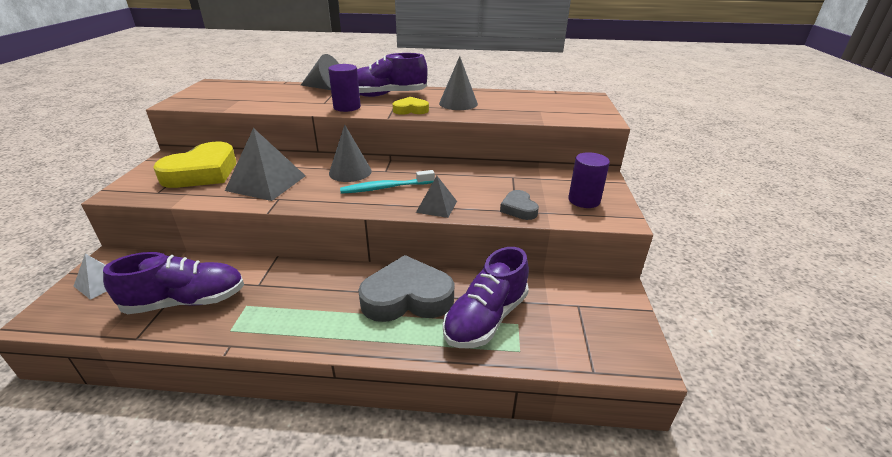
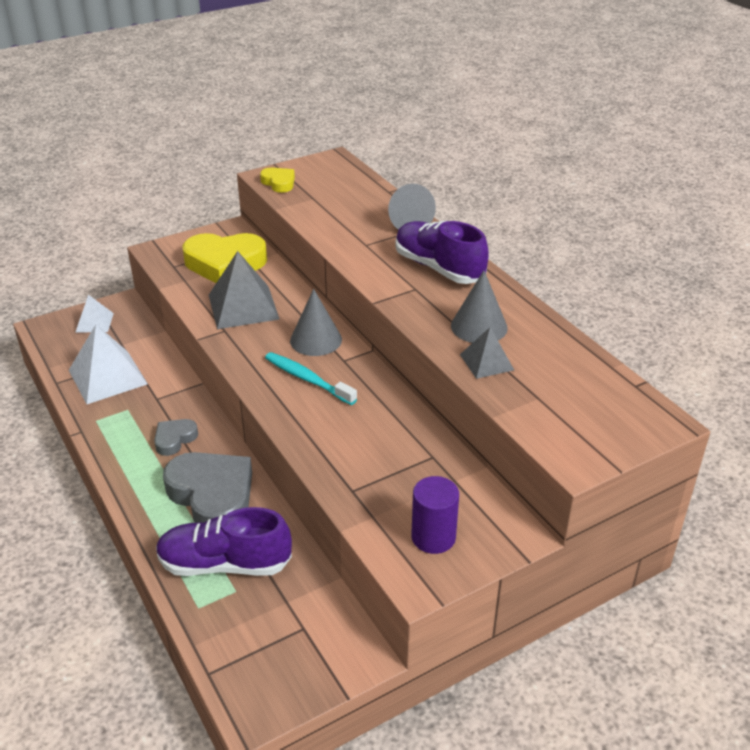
camera: 55 degrees right, 5 degrees up
(186, 301) = (108, 377): purple shoe -> white pyramid
(347, 107) = (370, 264): purple cylinder -> none
(410, 110) = (414, 305): yellow heart -> yellow heart (279, 183)
(436, 206) = (304, 430): grey pyramid -> grey pyramid (486, 362)
(518, 209) = (358, 491): grey heart -> grey heart (174, 439)

